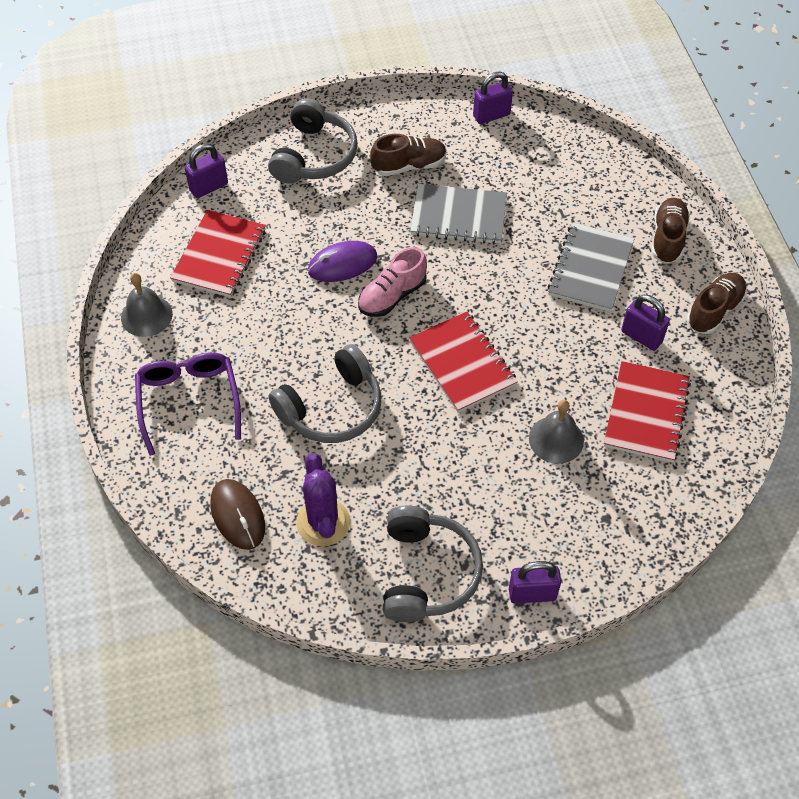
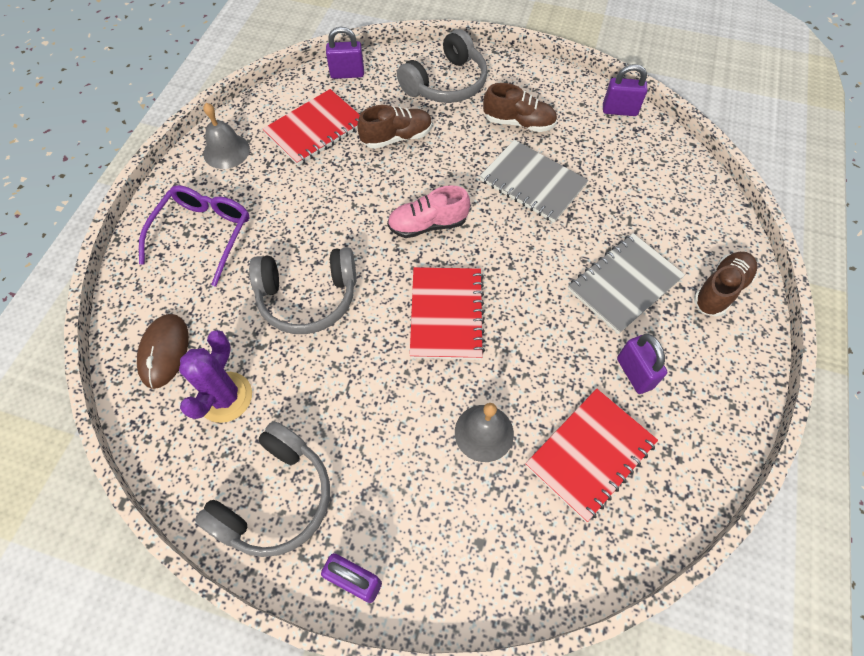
camera: 30 degrees right, 5 degrees up
(342, 264) = (406, 179): purple mouse -> none
(714, 311) = (727, 384): brown shoe -> brown shoe (397, 137)

